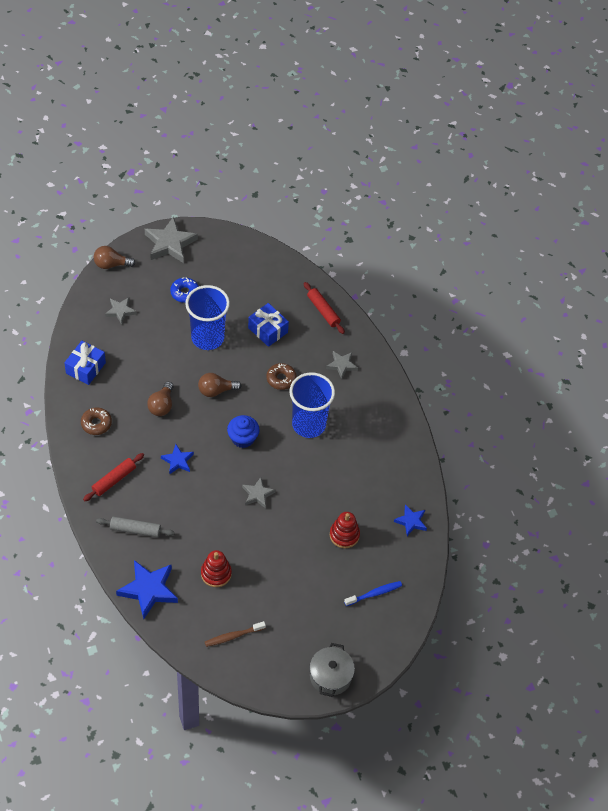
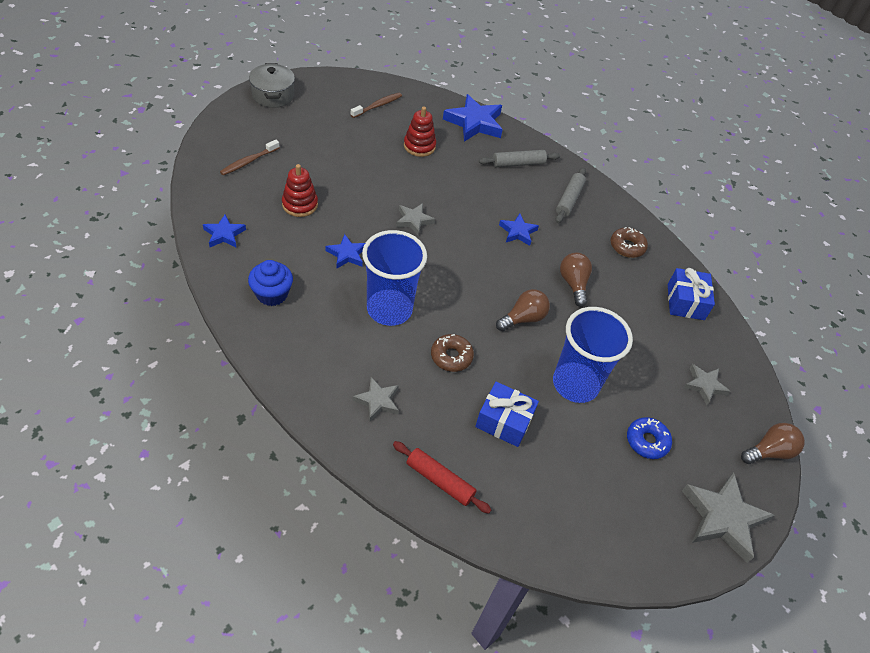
camera: 155 degrees right, 5 degrees down
(114, 480) = (569, 199): red rolling pin -> grey rolling pin
(243, 438) = (460, 272): blue cupcake -> blue cupcake (272, 294)
(323, 478) = (347, 254): none -> blue star
(374, 593) = (248, 162): blue toothbrush -> brown toothbrush

